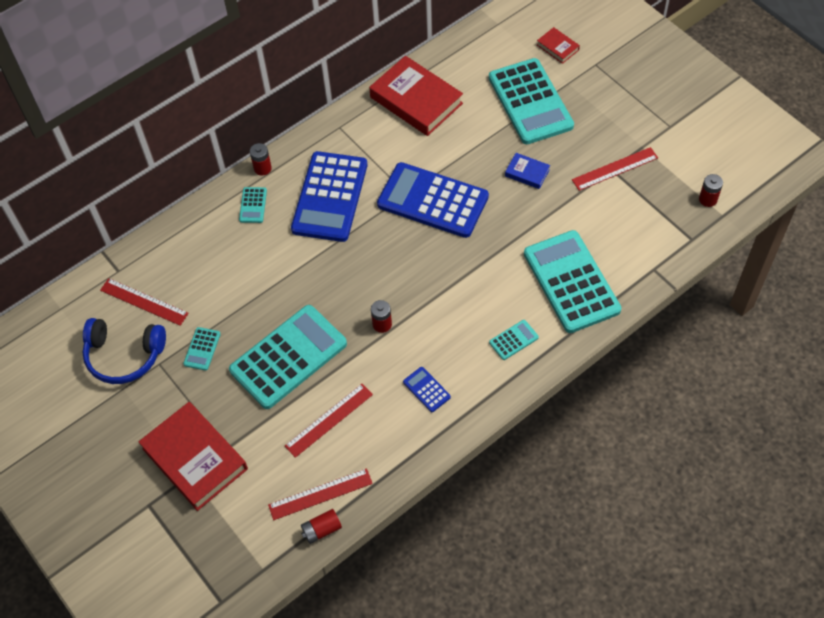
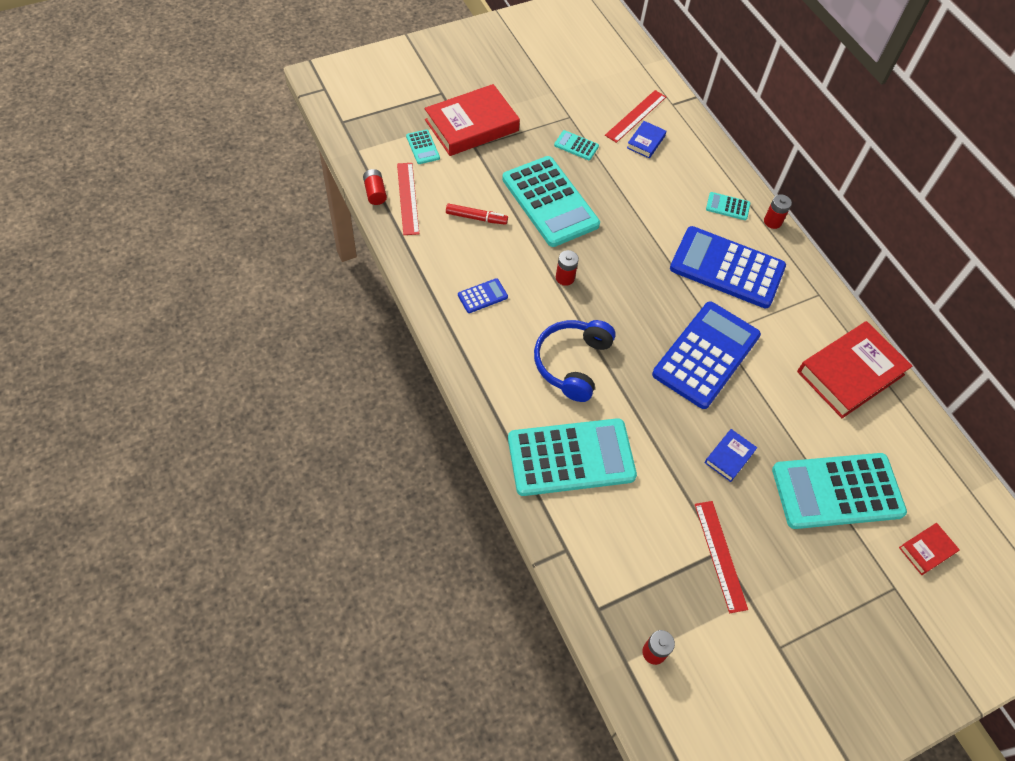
camera: 95 degrees right, 0 degrees up
(124, 355) = (584, 97): blue headphones -> blue headphones (572, 363)
(181, 286) = (646, 142): none -> blue book
(329, 420) = (476, 218): red ruler -> red marker
(514, 340) = (514, 383): turquoise calculator -> turquoise calculator (422, 147)

